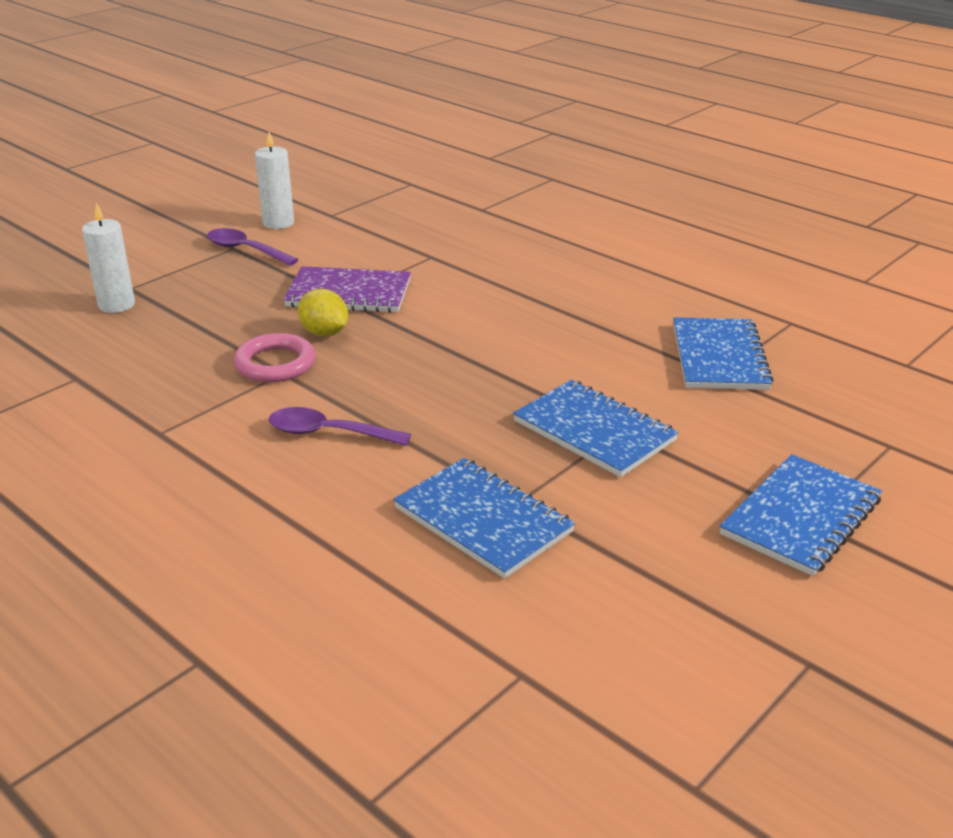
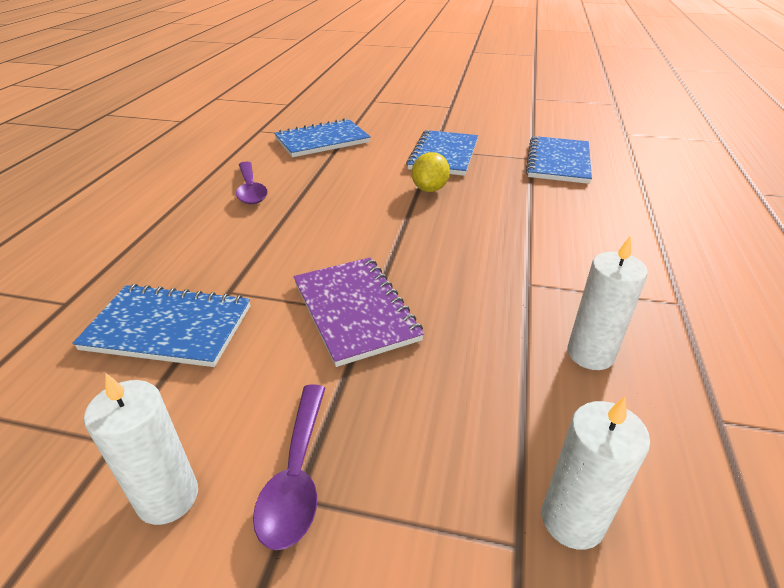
camera: 120 degrees left, 5 degrees up
(183, 362) = (590, 354): none -> white candle
(275, 364) = (521, 294): pink ring -> none
(324, 333) = (444, 291): yellow lemon -> yellow lemon (429, 189)
(328, 433) = (564, 229): purple spoon -> purple spoon (251, 190)
(801, 517) = (451, 108): blue notebook -> blue notebook (168, 328)

